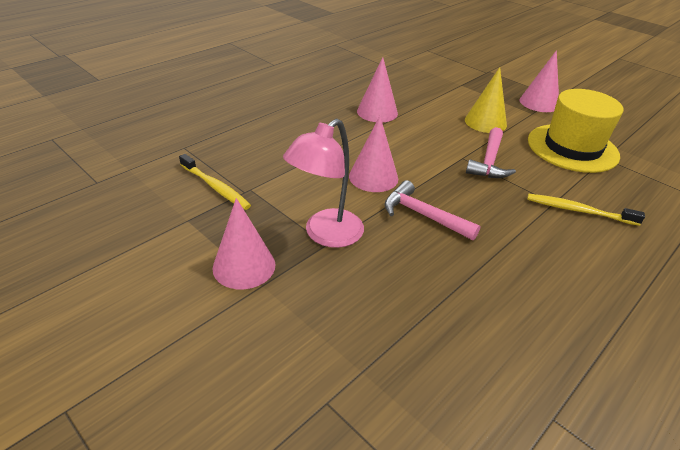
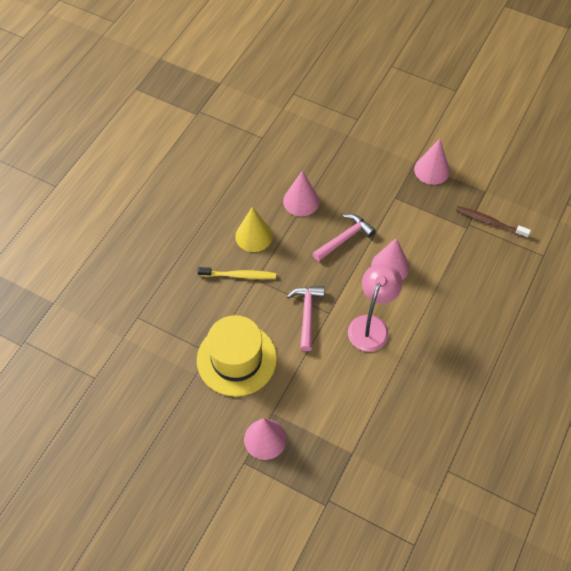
camera: 165 degrees right, 20 degrees up
(215, 187) = (490, 222): yellow toothbrush -> brown toothbrush
(326, 235) = (398, 204): pink lamp -> pink lamp (371, 325)
(377, 112) = (420, 360): pink cone -> pink cone (301, 201)
(423, 215) = (344, 238): pink hammer -> pink hammer turned 60 degrees counterclockwise
(485, 122) = (317, 377): yellow cone -> yellow cone (253, 236)

